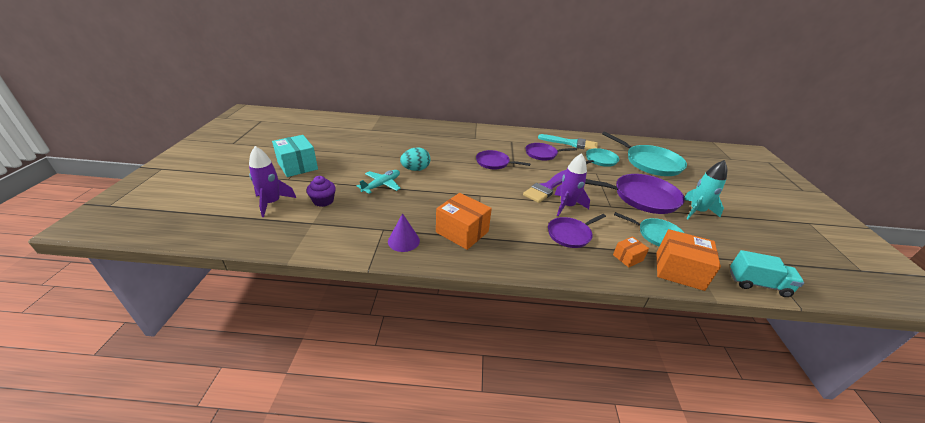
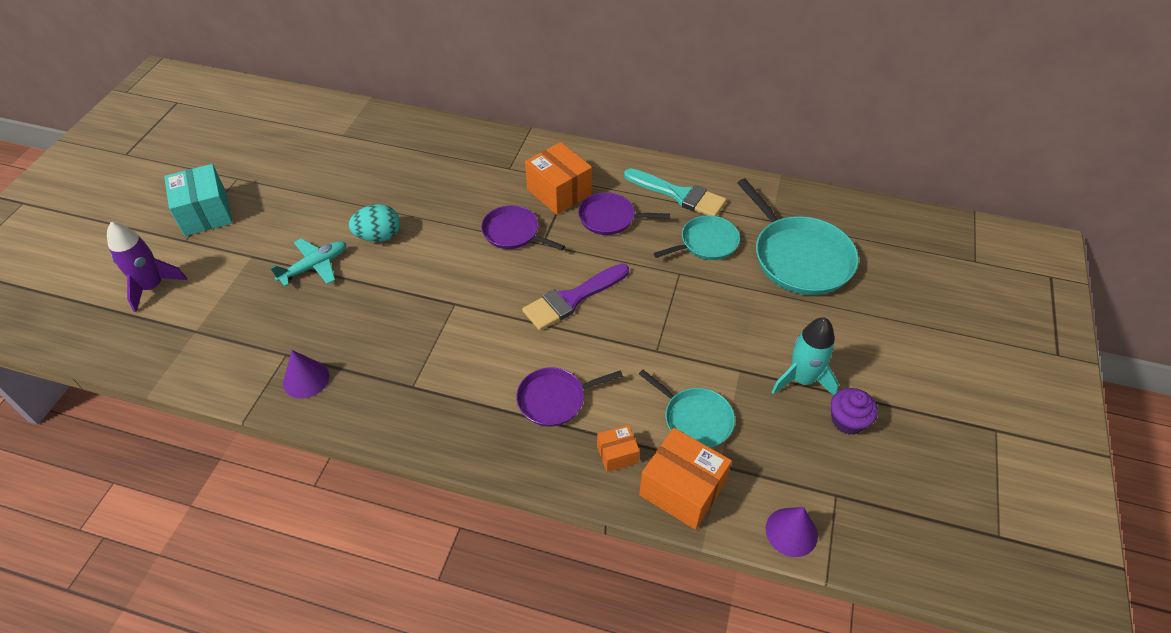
camera: 15 degrees right, 15 degrees up
(323, 201) = (222, 290): purple cupcake -> purple cupcake (847, 421)
(462, 232) = (394, 373): orange box -> orange box (559, 192)
(567, 206) = (582, 342): purple rocket -> none
(641, 197) = (724, 337): purple pan -> none
(757, 284) = (791, 532): turquoise truck -> purple cone

